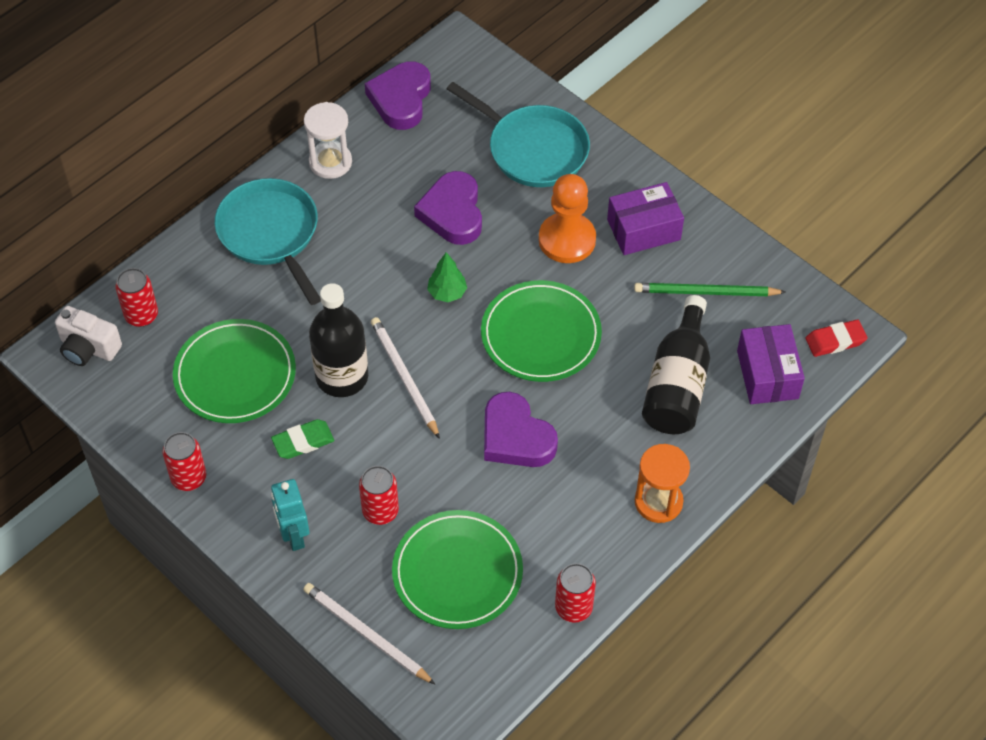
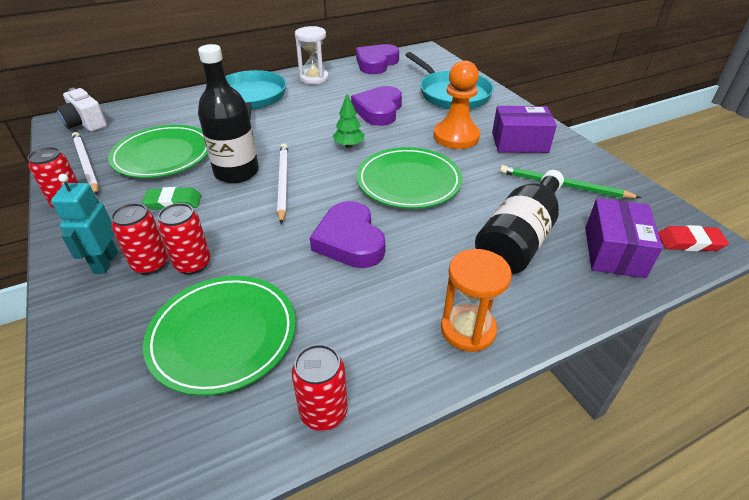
camera: 20 degrees right, 15 degrees down
(141, 315) = (135, 116): red can -> red can (150, 264)
(366, 634) = (89, 367): white pencil -> white pencil (86, 164)

